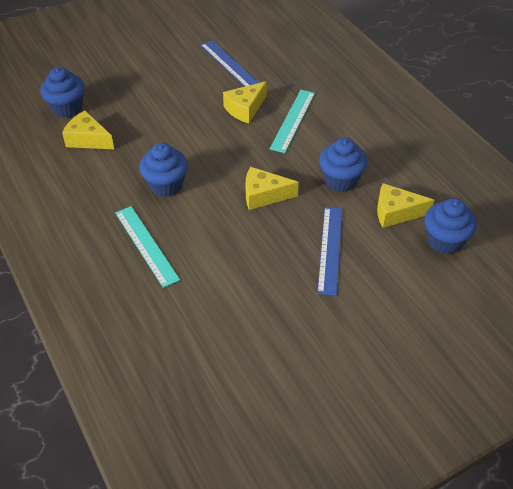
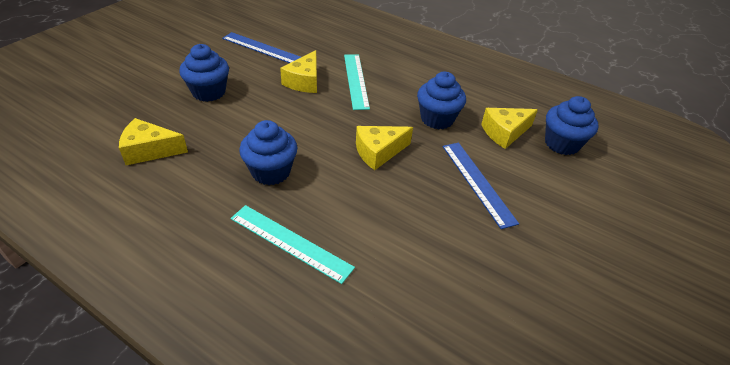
camera: 30 degrees left, 5 degrees down
(67, 108) = (105, 125): blue cupcake -> blue cupcake (209, 92)

